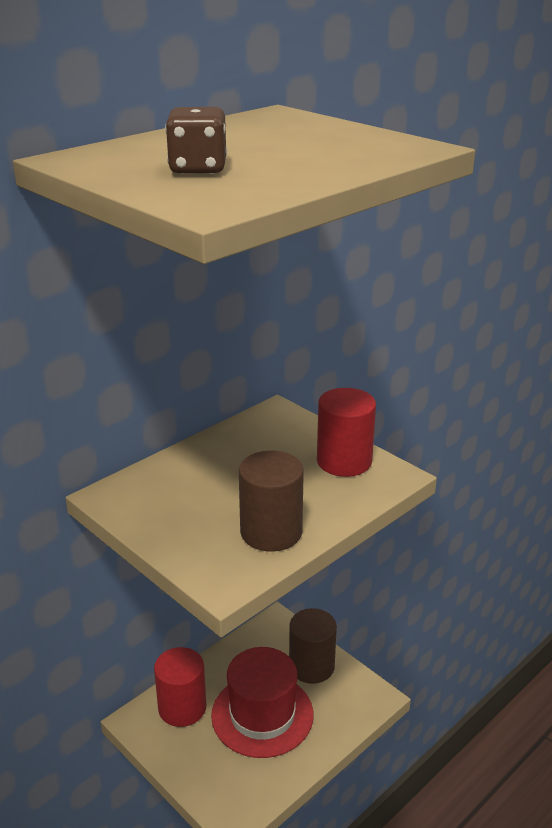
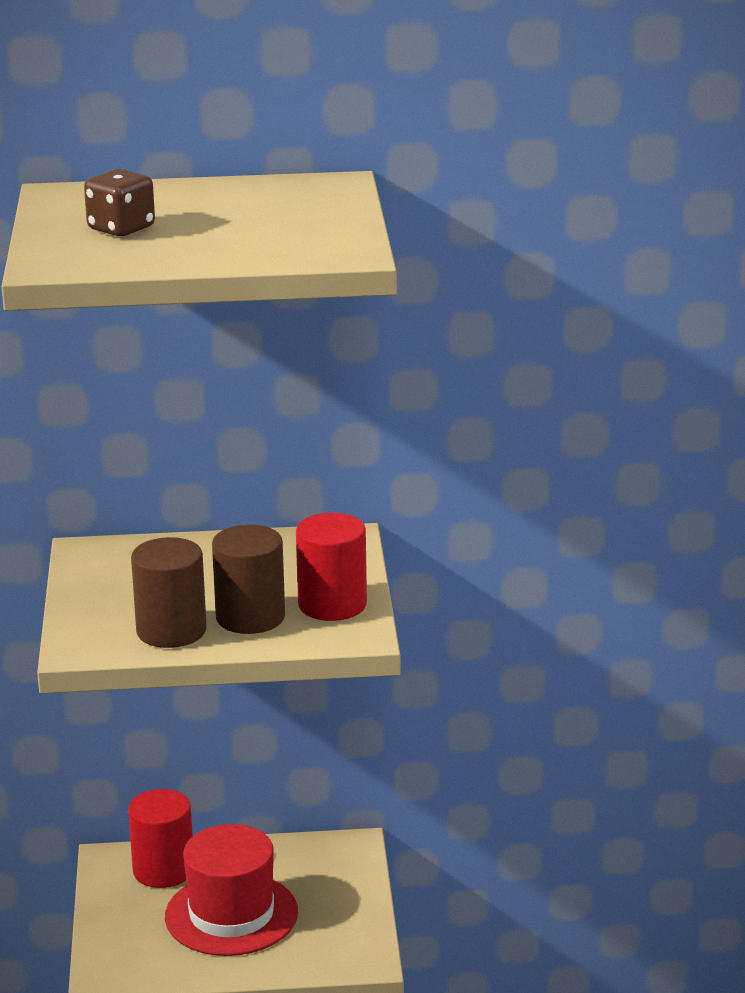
camera: 40 degrees right, 5 degrees down
(311, 666) = (336, 901): brown cylinder -> brown cylinder (250, 617)

